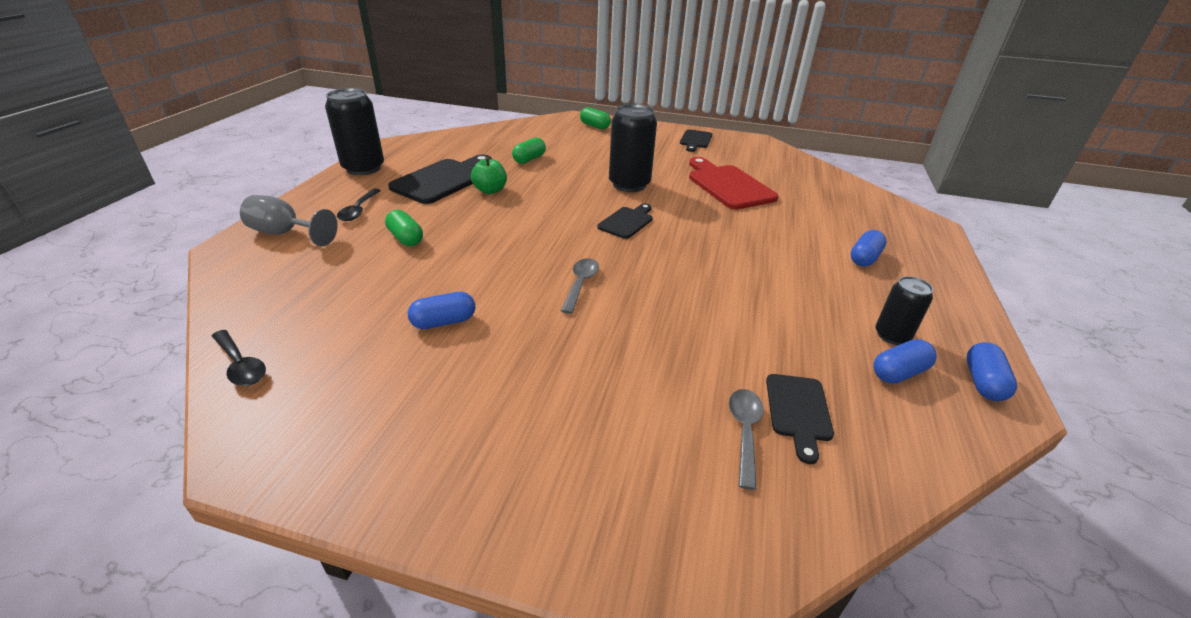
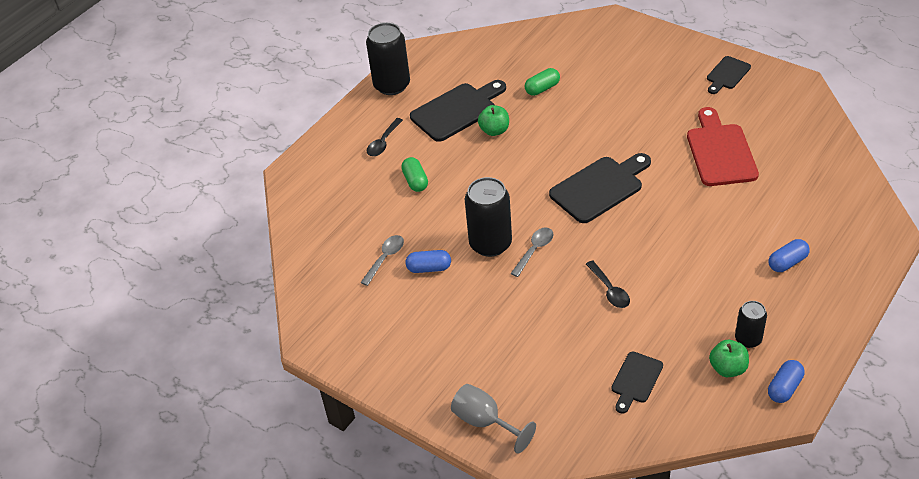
camera: 25 degrees right, 10 degrees up
(240, 365) = (304, 279): black spoon -> black spoon (609, 290)
(285, 233) = (328, 163): grey goblet -> grey goblet (485, 422)
(595, 126) = (628, 38): green capsule -> none
(627, 222) = (600, 188): black cutting board -> black cutting board, size x1.76
(629, 184) = (623, 138): black can -> black can (490, 244)
(744, 432) = (592, 386): grey spoon -> grey spoon (385, 258)
(899, 373) = (728, 368): blue capsule -> green apple

